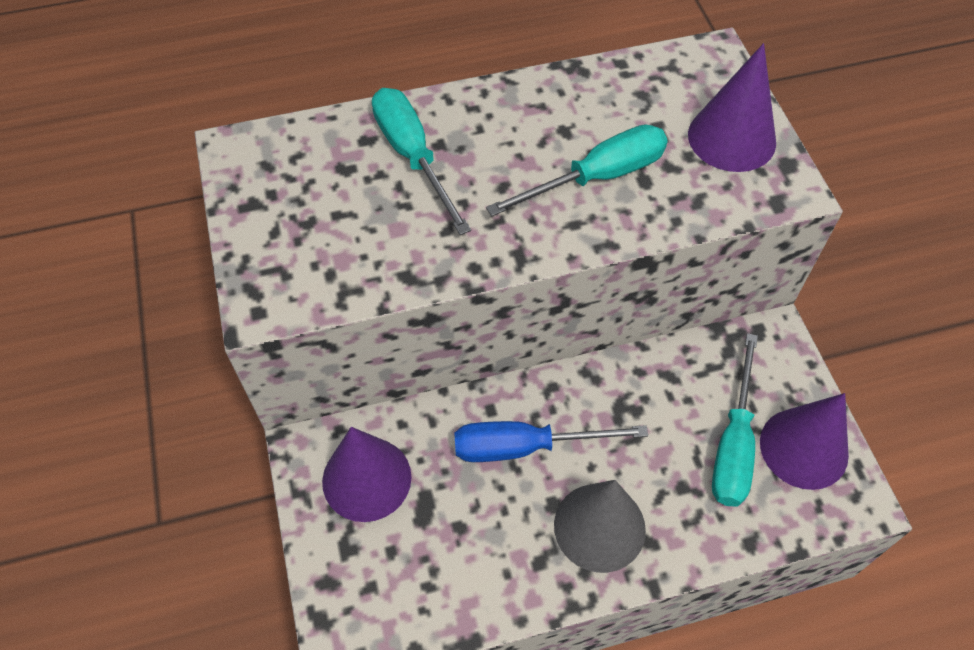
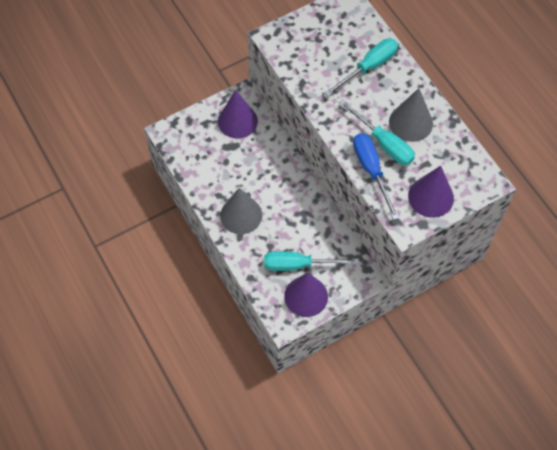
camera: 75 degrees right, 5 degrees up
(525, 447) = (271, 178): blue screwdriver -> blue screwdriver (371, 170)
(562, 126) = (410, 122): none -> grey cone

